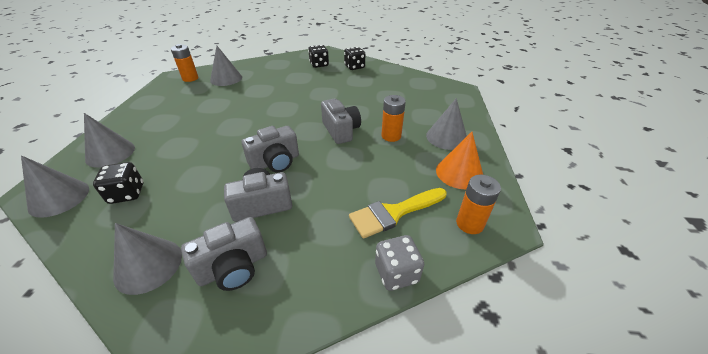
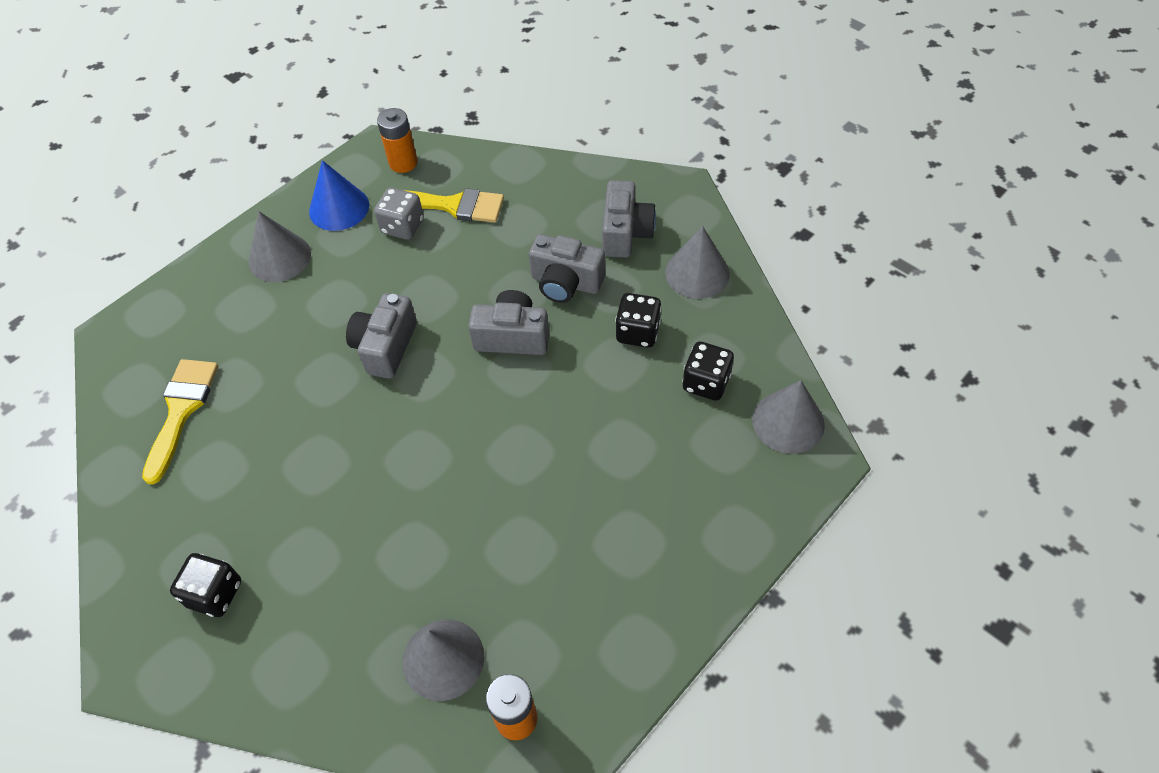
camera: 140 degrees left, 15 degrees up
(110, 153) = (721, 490): grey cone -> none
(233, 267) = (625, 233): grey camera -> grey camera turned 90 degrees clockwise
(354, 67) = (164, 529): black dice -> black dice (637, 332)
(391, 136) = (337, 298): orange battery -> none
(395, 85) = (181, 410): none -> yellow brush
(396, 273) = (504, 163): grey dice -> grey dice (402, 226)
(459, 173) = (339, 208): orange cone -> blue cone

